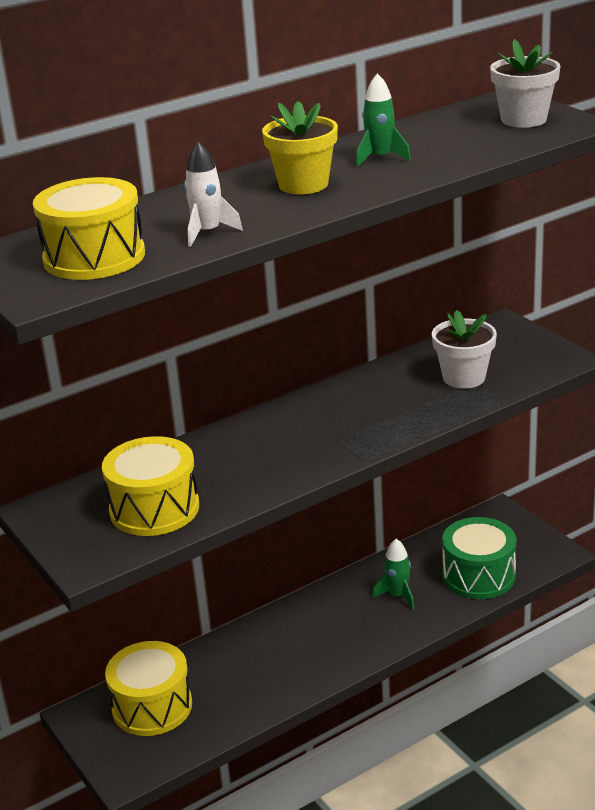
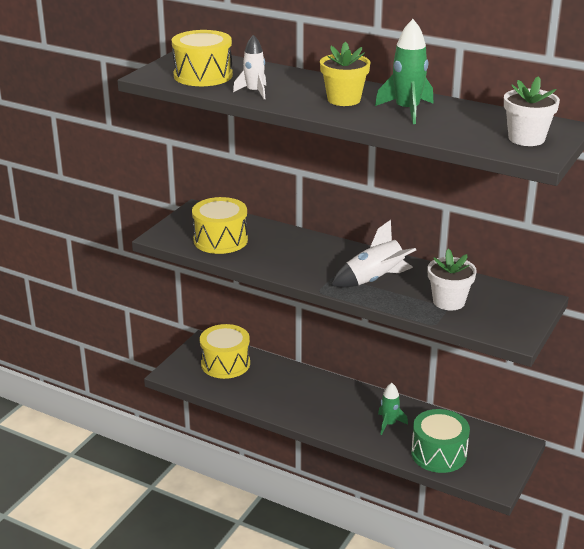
camera: 60 degrees right, 0 degrees up
(374, 413) = (374, 280): none -> white rocket
(380, 158) = (407, 110): green rocket -> green rocket, size x1.52

